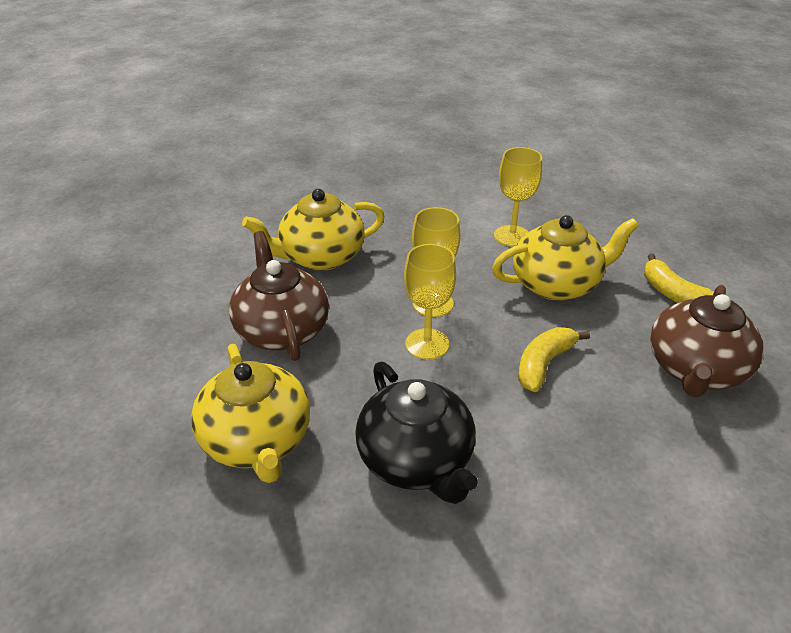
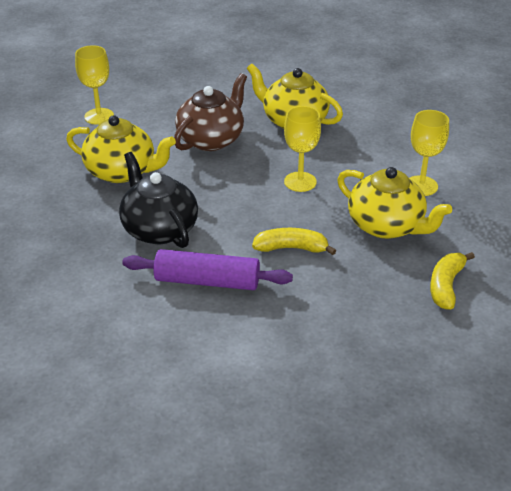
camera: 55 degrees right, 0 degrees up
(257, 441) = (122, 172): yellow teapot -> yellow teapot turned 105 degrees counterclockwise
(416, 460) = (159, 229): black teapot -> black teapot turned 120 degrees clockwise
(427, 344) = (258, 195): yellow goblet -> yellow goblet (99, 116)
(556, 463) = (207, 281): none -> purple rolling pin
(695, 370) = (362, 319): brown teapot -> none

